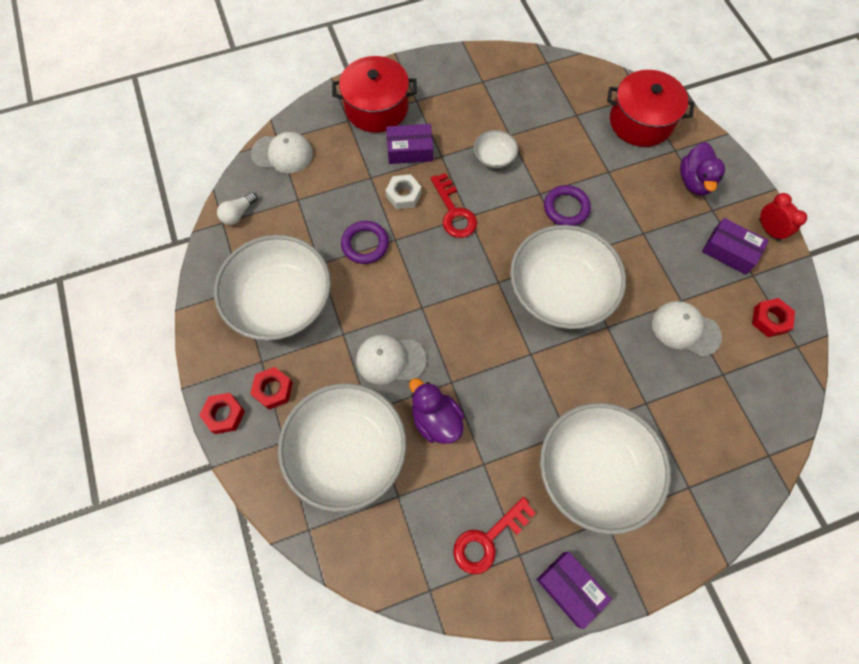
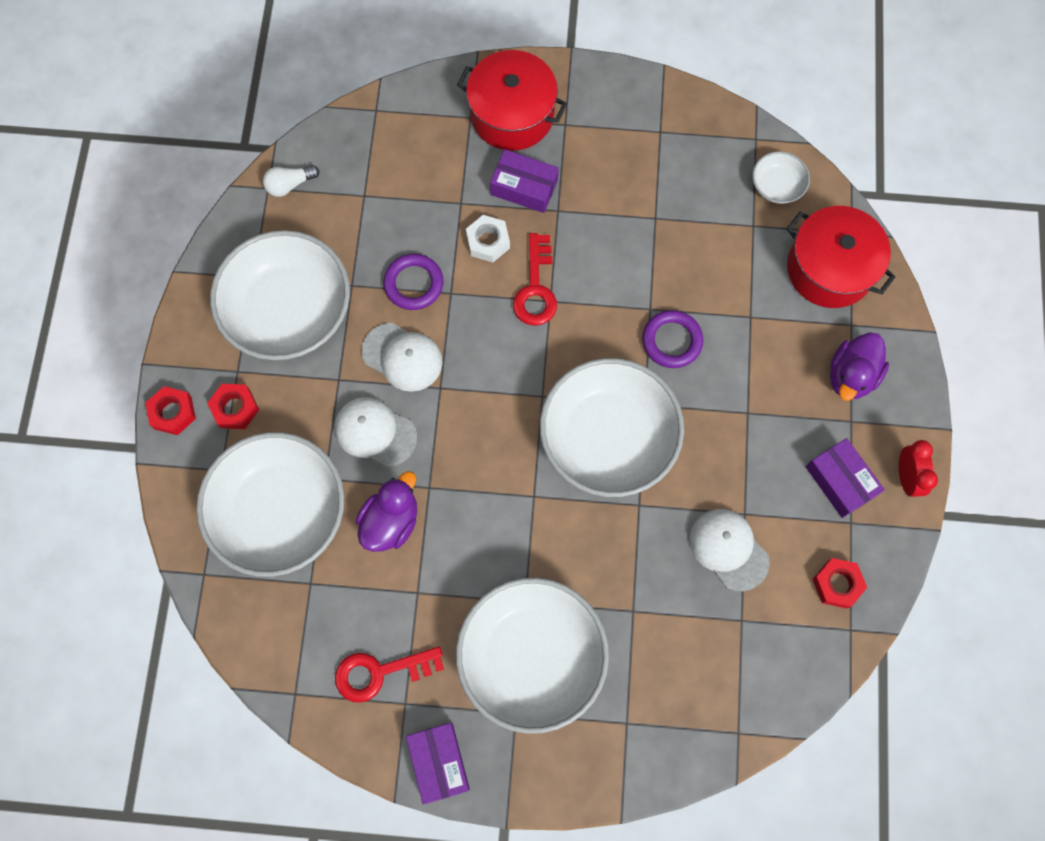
camera: 25 degrees right, 5 degrees up
(282, 154) = (373, 129): white cap -> white cap (402, 357)
(436, 420) = (391, 521): purple duck -> purple duck turned 45 degrees clockwise
(494, 157) = (620, 239): white bowl -> white bowl (777, 186)

